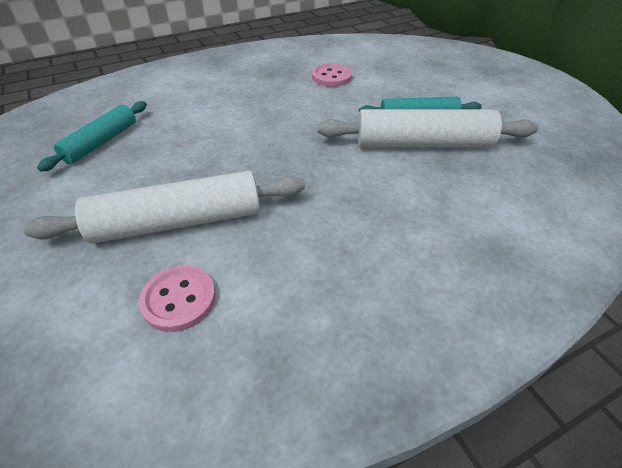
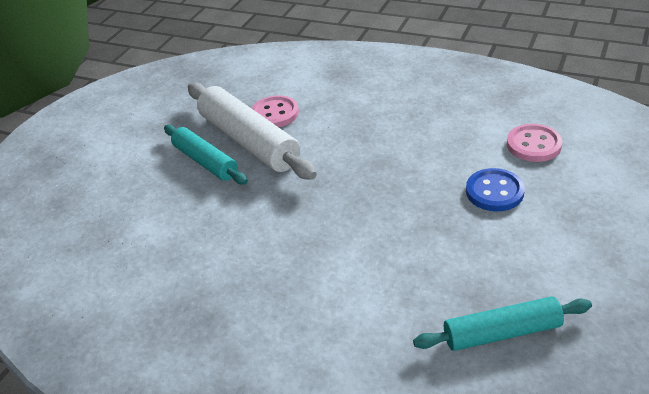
camera: 125 degrees left, 5 degrees down
(178, 222) = (494, 192): white rolling pin -> blue button
(331, 77) = (167, 261): pink button -> pink button (275, 113)

